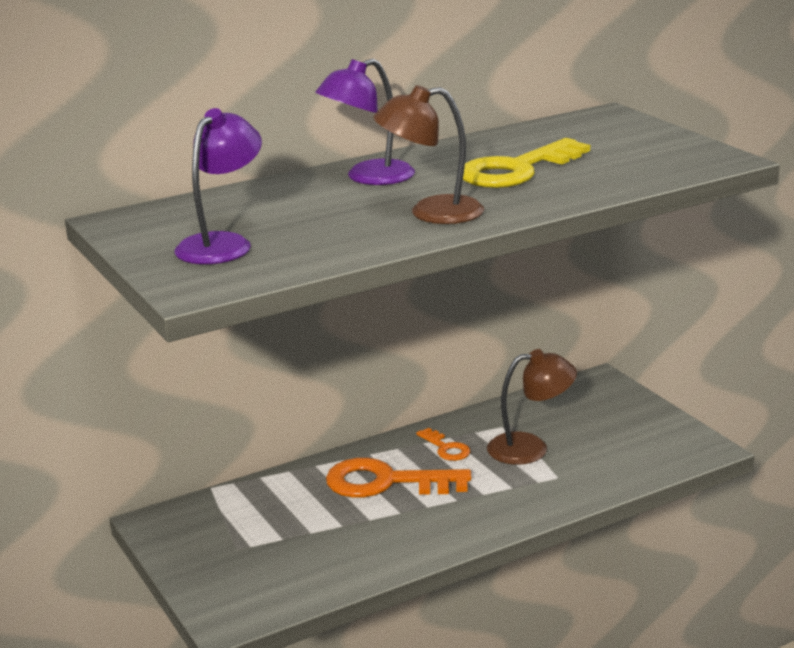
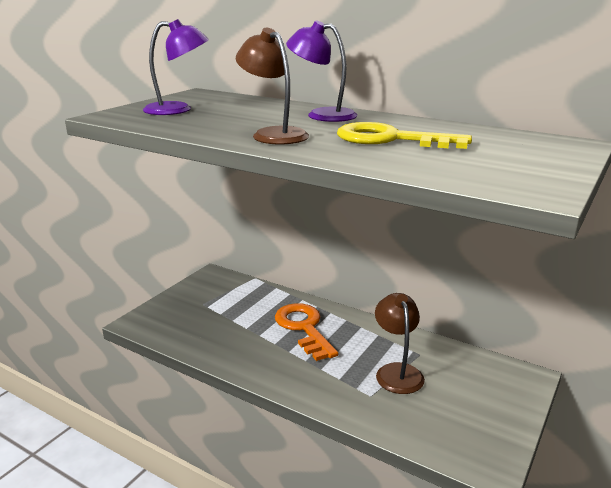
camera: 60 degrees right, 0 degrees up
(446, 448) = (363, 337): orange key -> none
(530, 448) = (397, 371): brown lamp -> brown lamp turned 150 degrees counterclockwise

